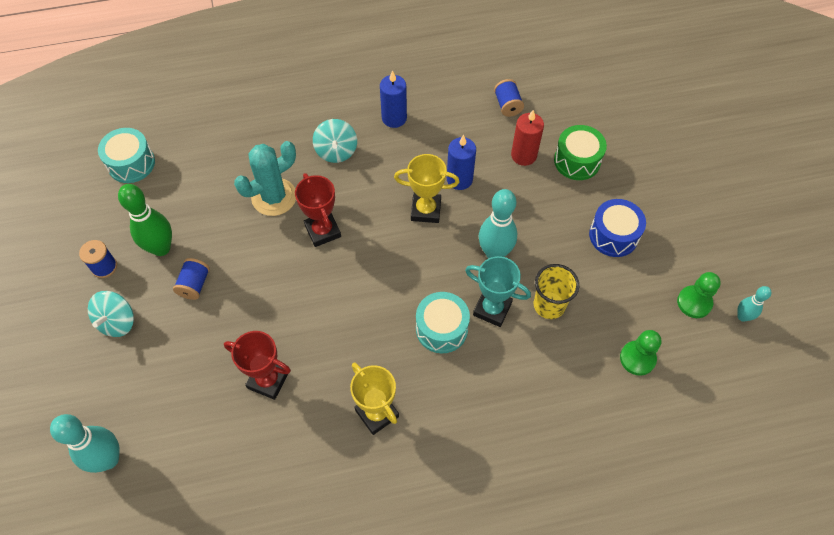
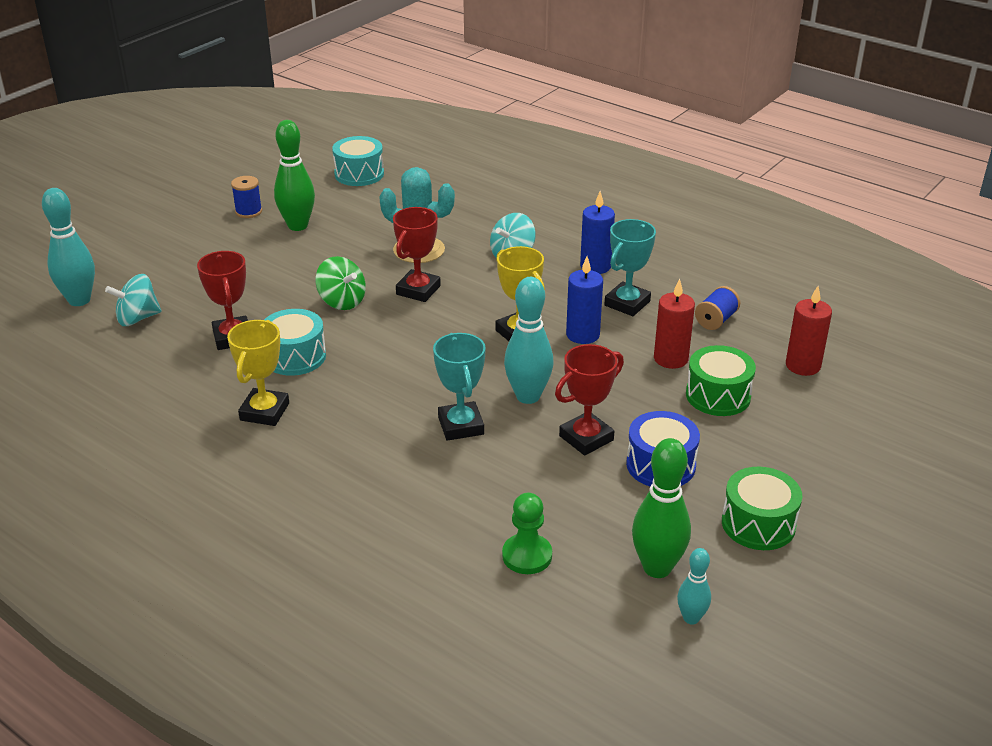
camera: 50 degrees right, 25 degrees down
(117, 322) = (206, 242): turquoise spinning top -> turquoise spinning top (137, 318)
(195, 284) = (282, 257): blue spool -> none
(290, 284) = (342, 301): none -> green spinning top
(441, 329) = (399, 405): turquoise drum -> turquoise drum (295, 357)
(449, 133) = (627, 303): none -> turquoise trophy
(549, 305) = (513, 461): yellow cup -> none
(560, 253) = (586, 438): none -> red trophy
(585, 102) = (803, 366): none -> red candle
(694, 302) = (657, 568): green pawn -> green bowling pin
(696, 229) = (758, 524): none -> green drum

